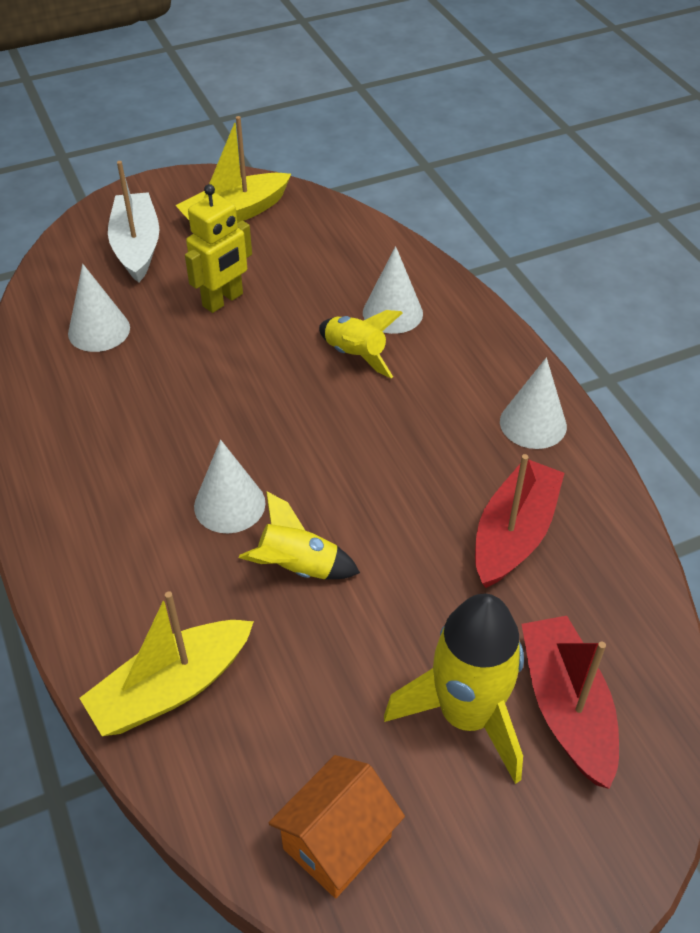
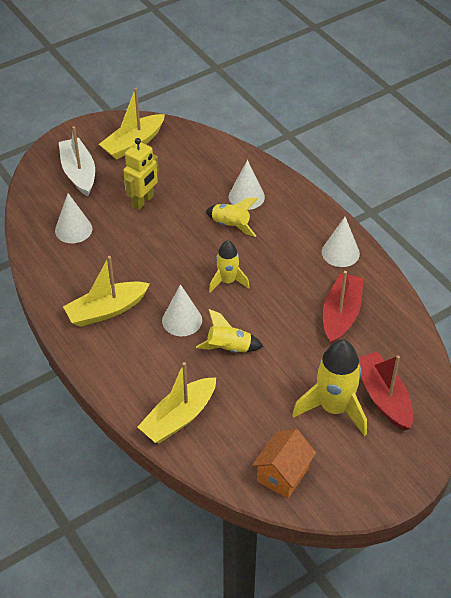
camera: 10 degrees left, 0 degrees up
(107, 469) = (106, 310): none -> yellow boat
(326, 447) = (227, 281): none -> yellow rocket

